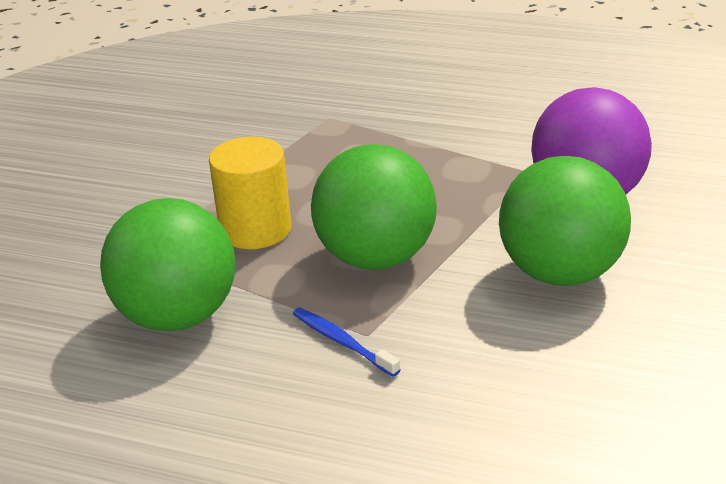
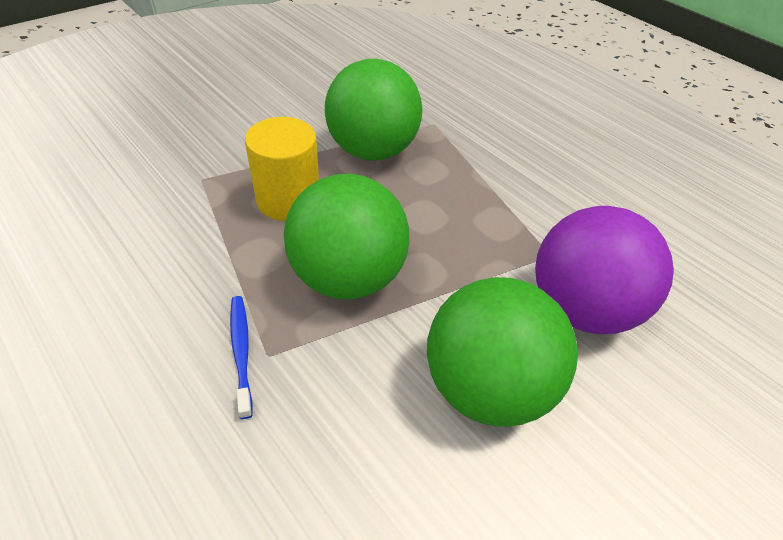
camera: 25 degrees right, 15 degrees up
(178, 317) = (159, 252): green ball -> green ball (372, 150)

